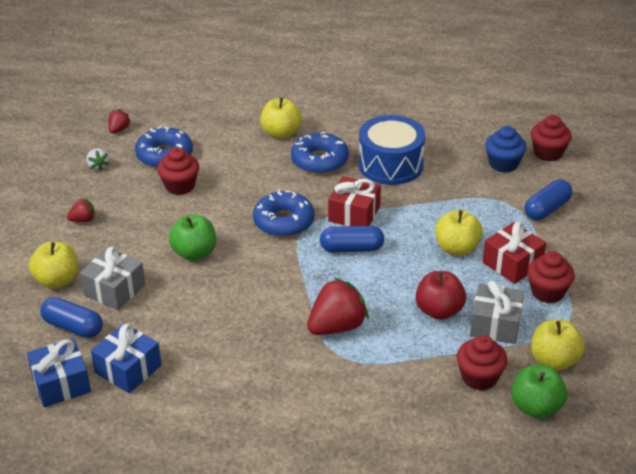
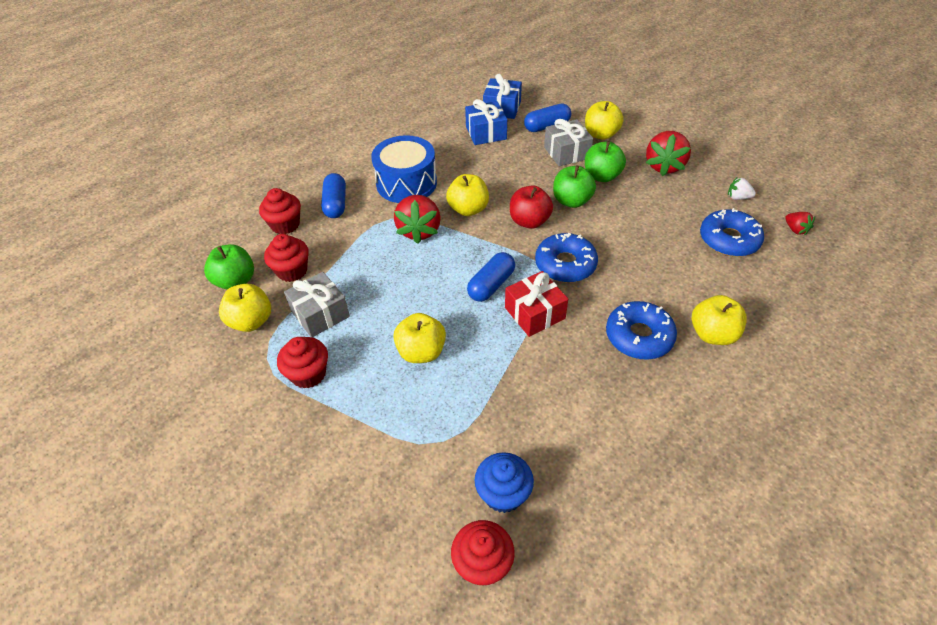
camera: 130 degrees right, 10 degrees up
(83, 220) = (664, 166): red strawberry -> red strawberry, size x2.01
(136, 250) = (602, 176): none -> green apple
(180, 186) = (670, 229): red cupcake -> red cupcake (285, 225)
(273, 311) = (468, 209): none -> yellow apple
(390, 164) = (587, 387): blue drum -> blue drum (406, 183)
(439, 311) = (370, 291): red apple -> red apple (529, 221)
(512, 263) = (363, 376): red gift -> none
(547, 209) = (397, 469): blue capsule -> blue capsule (335, 204)

